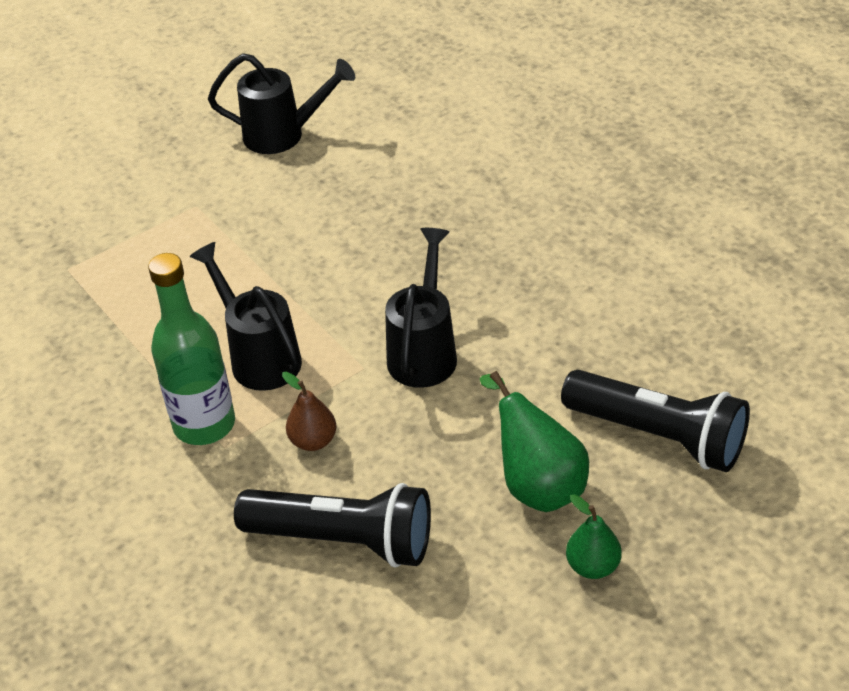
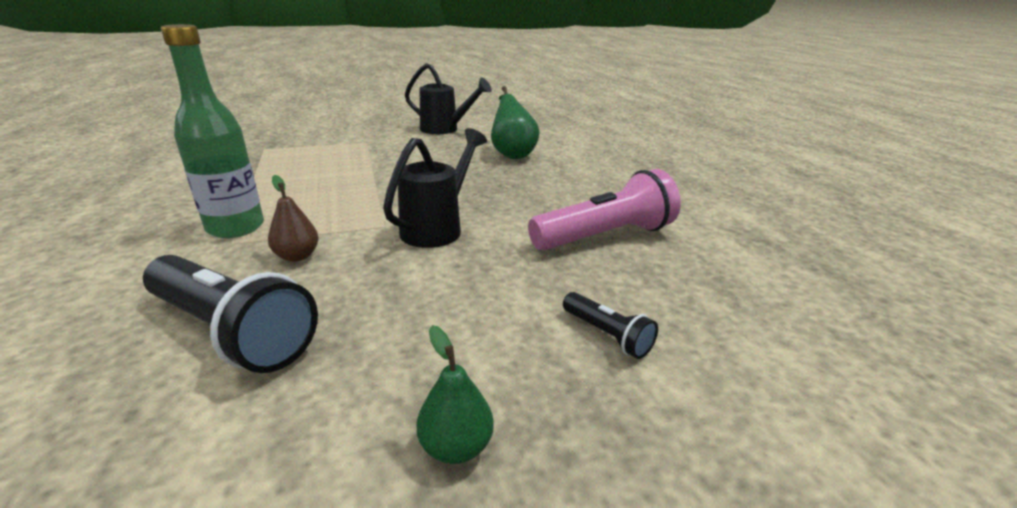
camera: 15 degrees right, 15 degrees down
(259, 356) = (319, 204): black watering can -> none
(537, 484) = (455, 341): green pear -> green pear (512, 154)
(608, 305) = (605, 236): none -> pink flashlight
(659, 436) = (607, 335): black flashlight -> black flashlight, size x0.49

